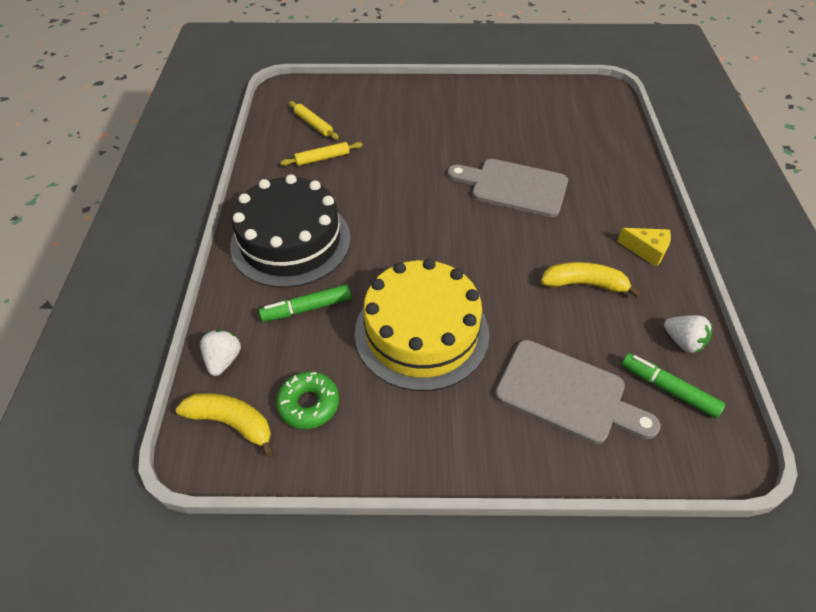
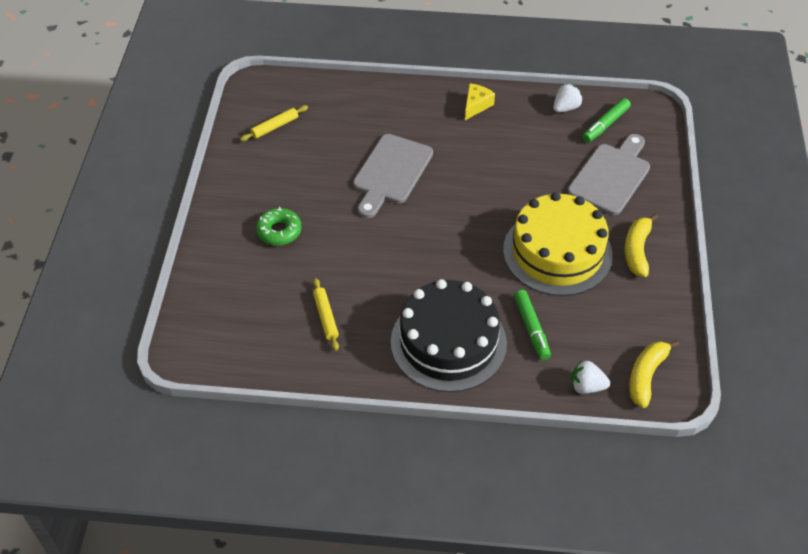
camera: 85 degrees left, 0 degrees up
(309, 404) = (626, 326): green donut -> green donut (279, 231)
(313, 124) = (263, 325): yellow rolling pin -> yellow rolling pin (275, 127)
(584, 284) = (510, 148): yellow banana -> yellow banana (637, 250)

